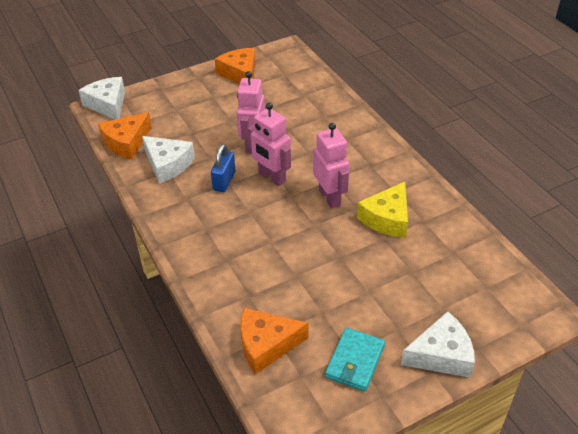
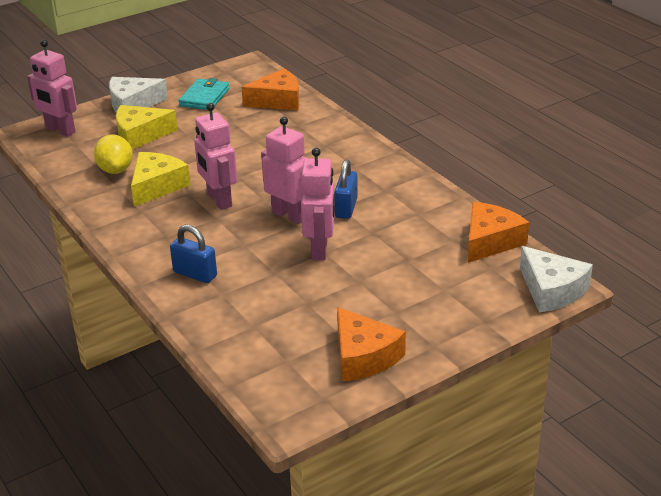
camera: 175 degrees right, 10 degrees down
(168, 164) = (422, 220): white cheese -> none
(344, 131) = (195, 274): none -> blue padlock
(419, 294) = (140, 135): none -> yellow cheese
(431, 243) = (115, 170): none -> yellow lemon
(511, 311) = (60, 130): none -> pink robot

